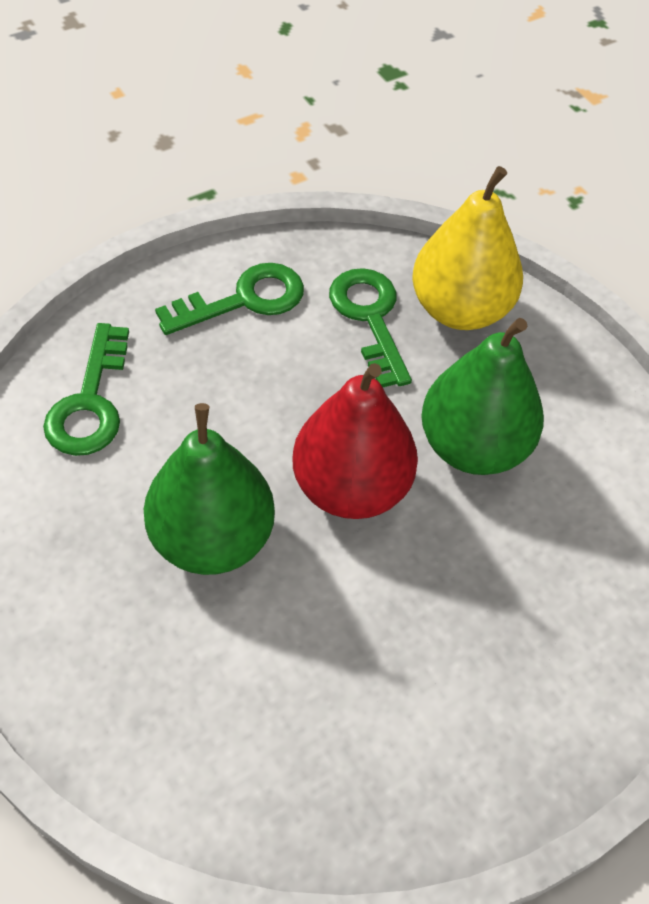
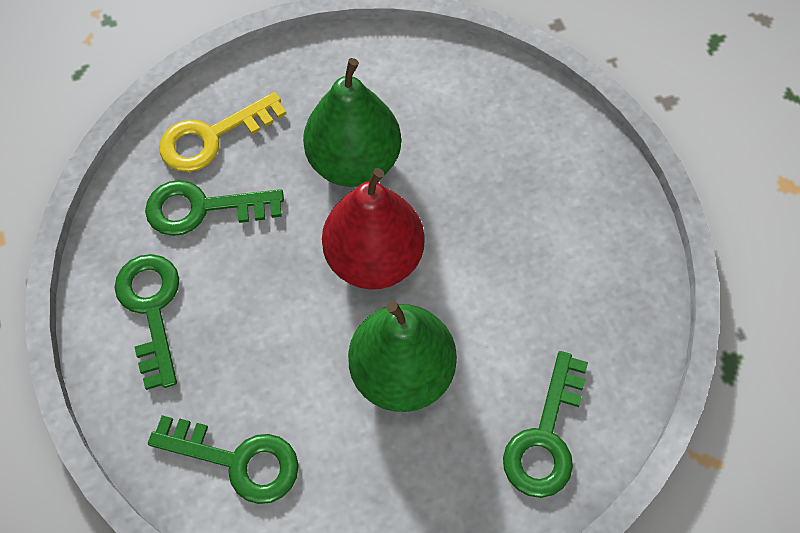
camera: 75 degrees left, 10 degrees up
(151, 712) = (545, 436): none -> green key
(460, 310) = (212, 137): yellow pear -> yellow key

